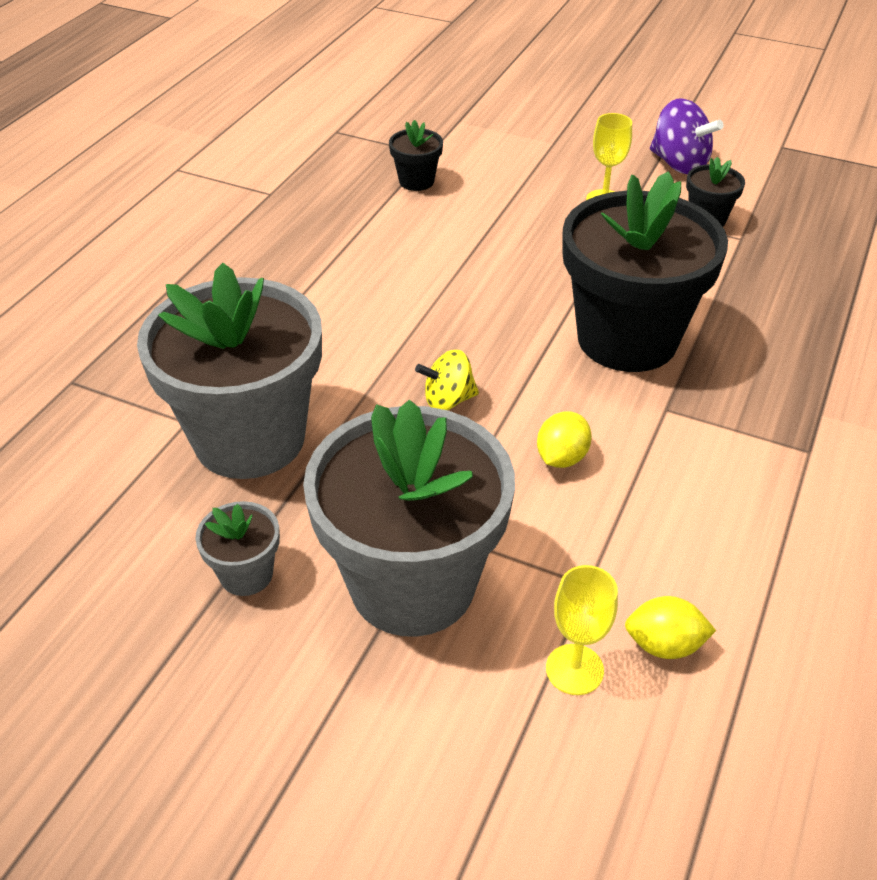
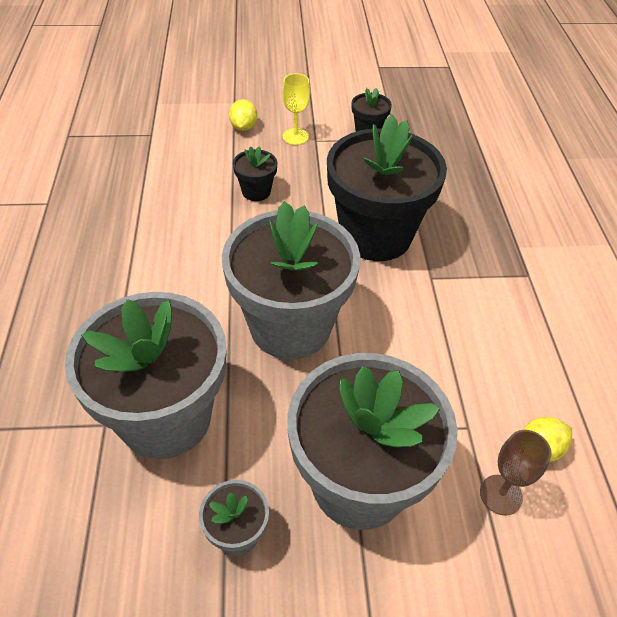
camera: 30 degrees left, 5 degrees up
(416, 181) = (156, 159): black flower pot -> black flower pot (256, 191)
(448, 400) = (290, 326): yellow spinning top -> grey flower pot
(561, 457) = (392, 340): yellow lemon -> yellow lemon (243, 127)
(574, 669) = (501, 495): yellow goblet -> brown goblet
(679, 164) = (325, 96): purple spinning top -> none

